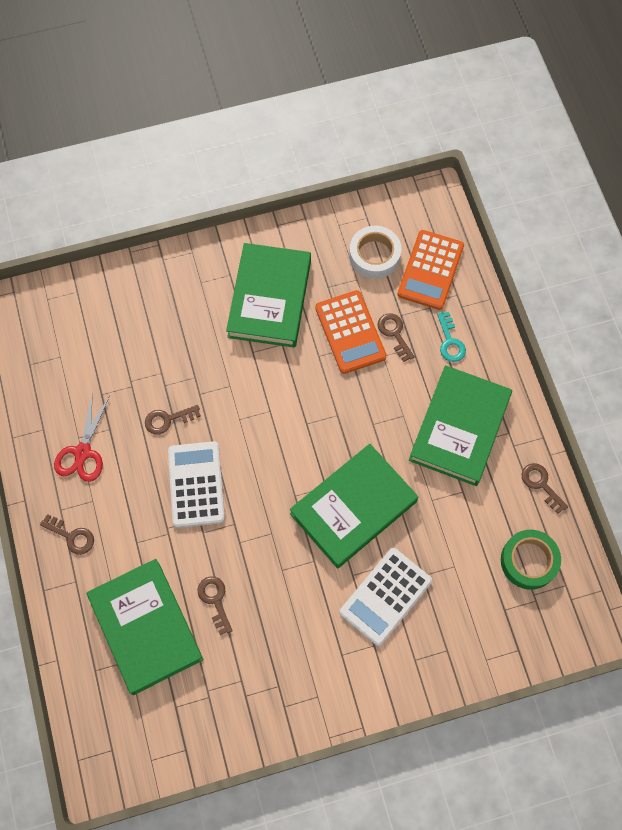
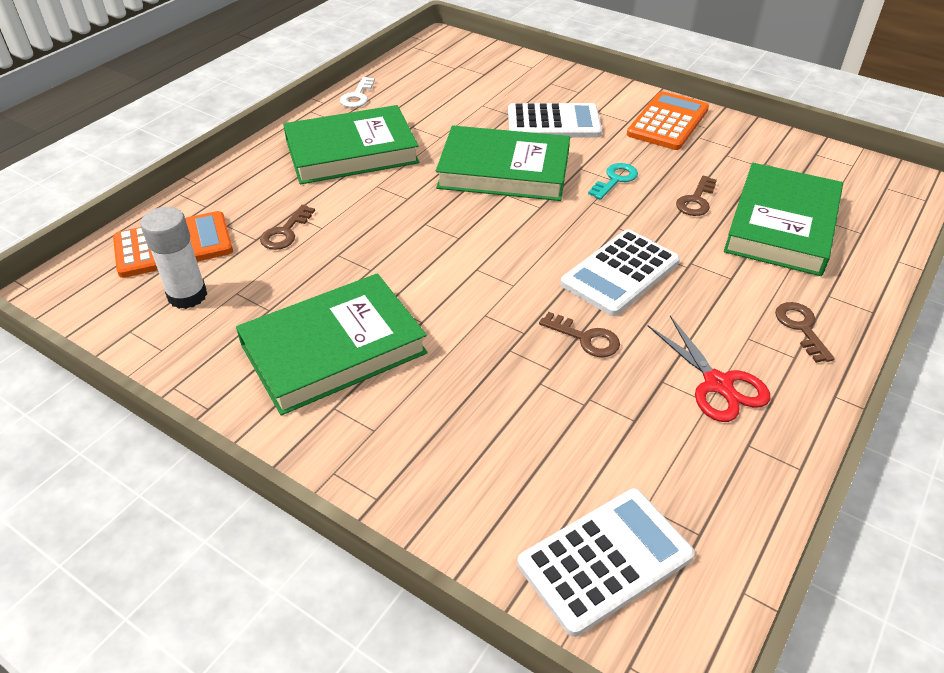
camera: 130 degrees left, 25 degrees down
(55, 319) = (605, 560): none -> white calculator
(82, 452) = (718, 384): red scissors -> red scissors turned 90 degrees clockwise
(350, 332) = (316, 262): orange calculator -> orange calculator (668, 122)
(374, 255) = (187, 296): white tape -> white glue stick
(450, 342) = (259, 195): turquoise key -> turquoise key (615, 179)
(528, 561) = (431, 78): green tape -> none
(541, 484) = (357, 96): brown key -> white key

